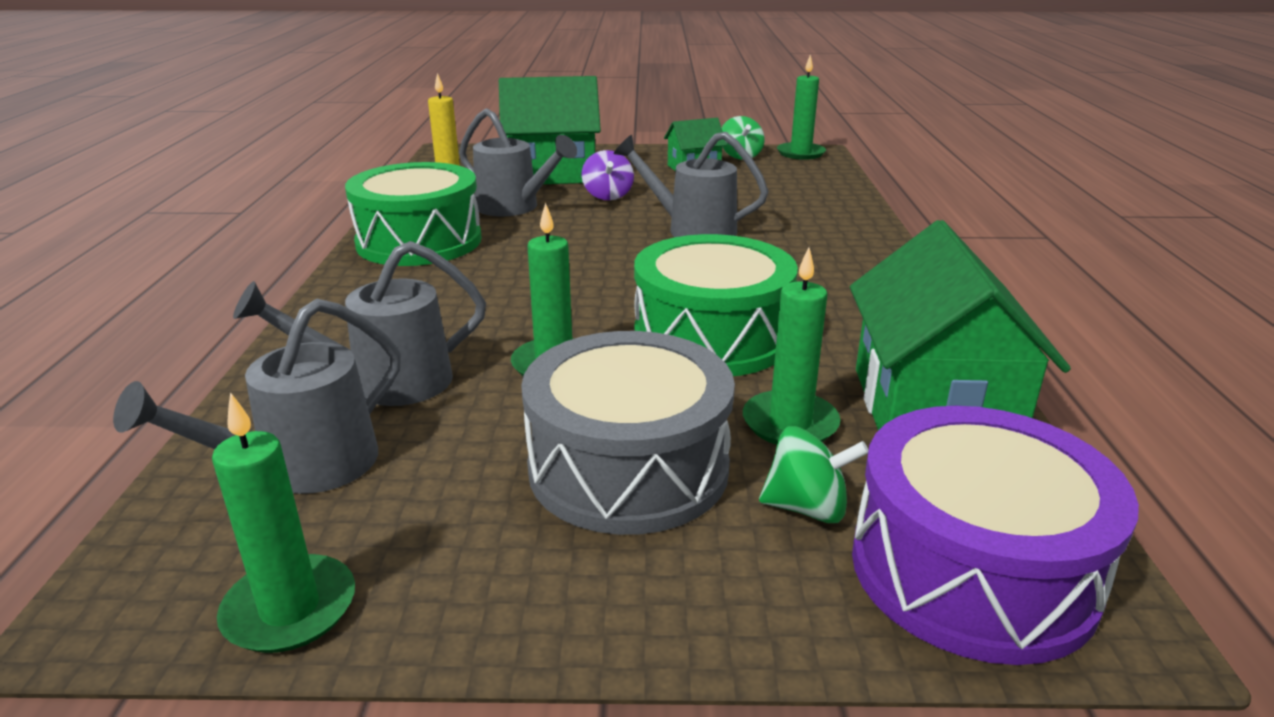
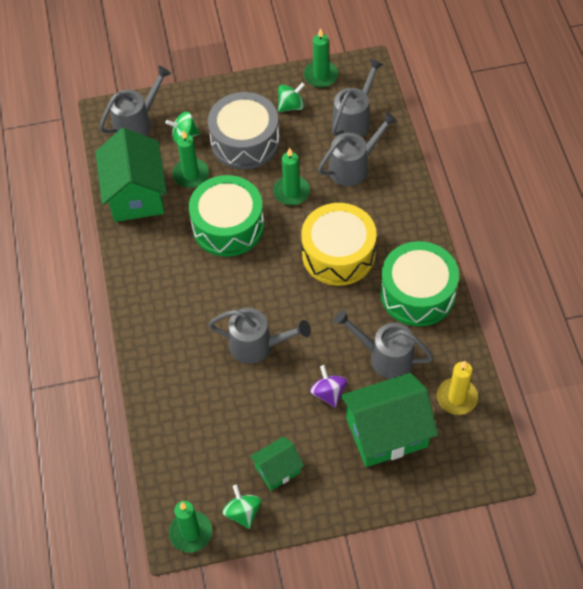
camera: 170 degrees right, 30 degrees up
(451, 532) = (291, 106): none -> green spinning top
(513, 285) = (338, 254): none -> yellow drum
(972, 570) = (137, 122): purple drum -> grey watering can

